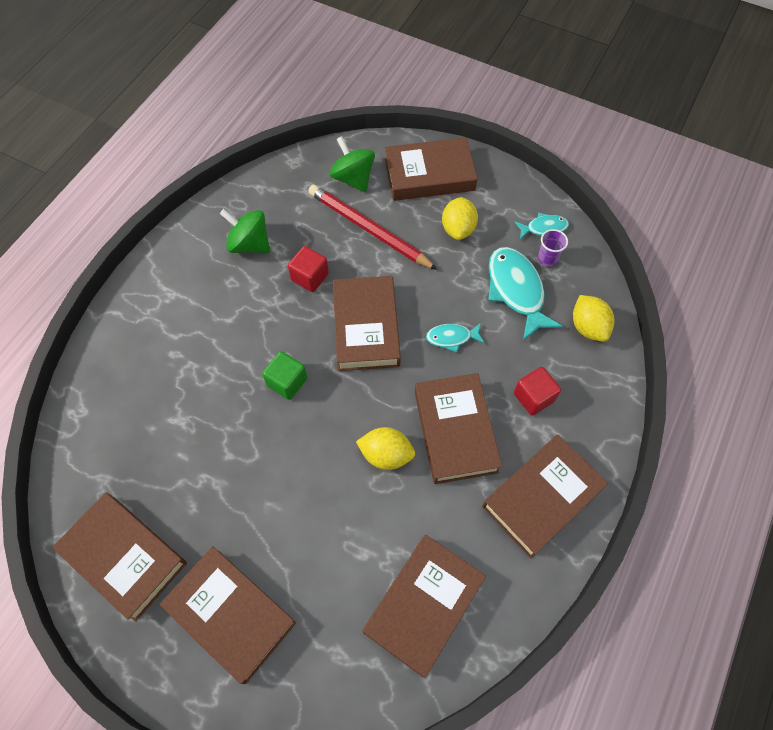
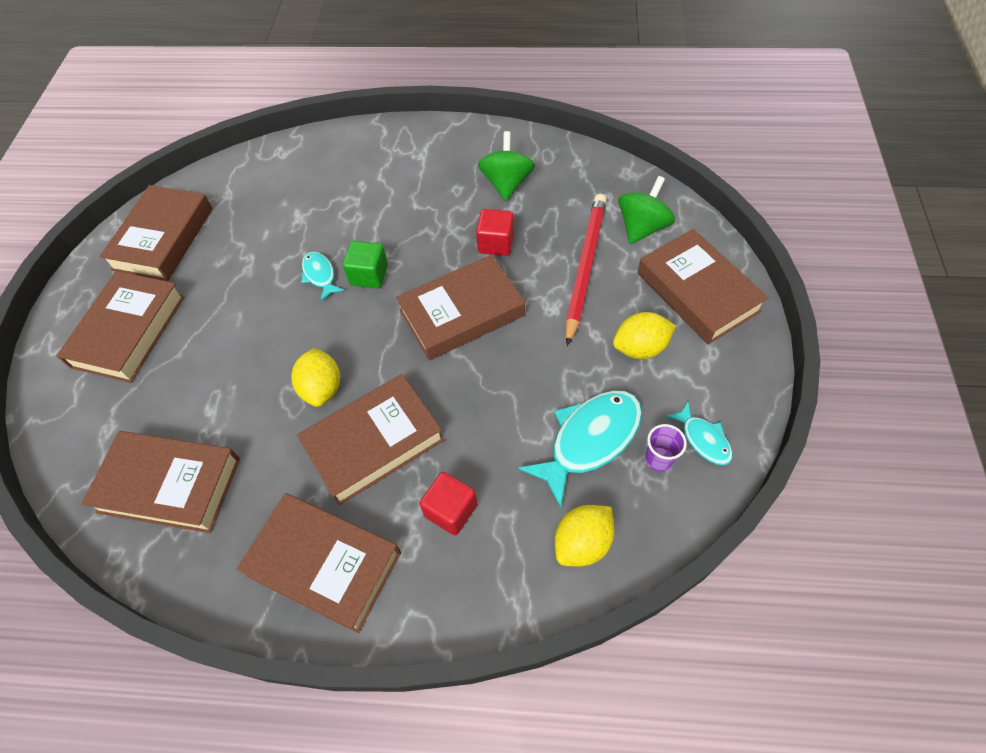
camera: 70 degrees right, 5 degrees down
(452, 338) = (489, 396): turquoise fish -> turquoise fish (320, 275)

